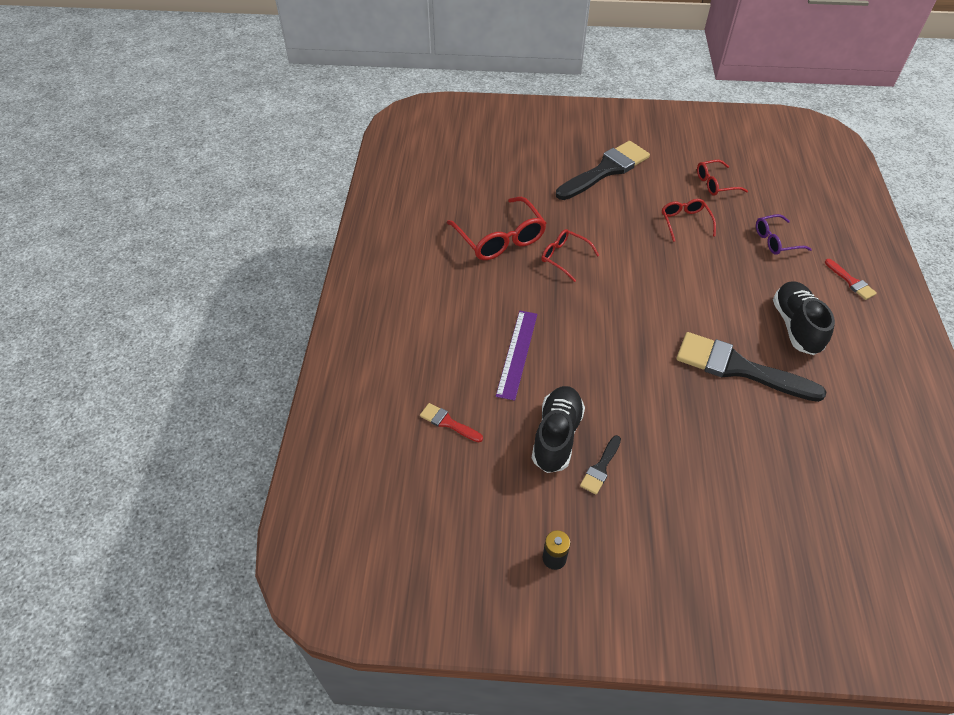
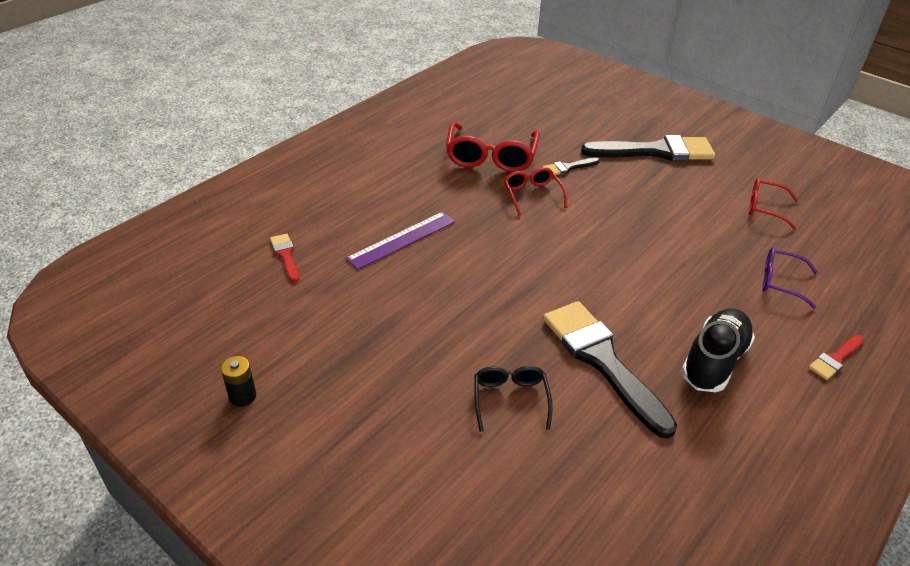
camera: 35 degrees right, 10 degrees down
(556, 436) = (359, 313): black shoe -> none
(601, 467) = (367, 358): black brush -> black brush (568, 167)
(685, 222) = (691, 223): red glasses -> none
(718, 435) = (510, 400): none -> black glasses
(851, 281) = (835, 359): red brush -> red brush turned 45 degrees clockwise

